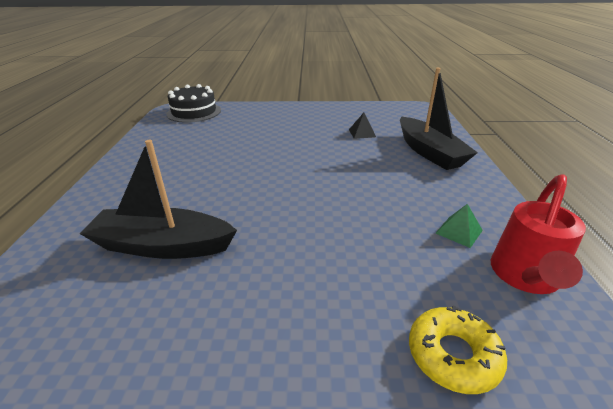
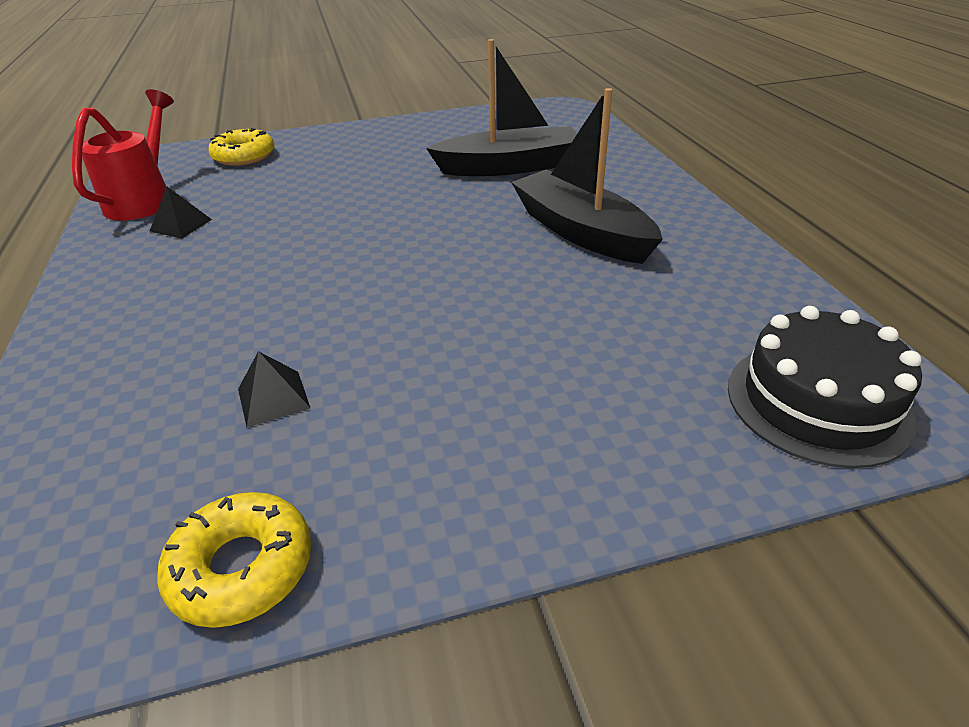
camera: 165 degrees right, 5 degrees up
(364, 108) = (242, 567): none -> yellow donut
(429, 152) = (128, 357): black boat -> black boat (581, 232)
(459, 231) = (181, 225): green pyramid -> black pyramid

